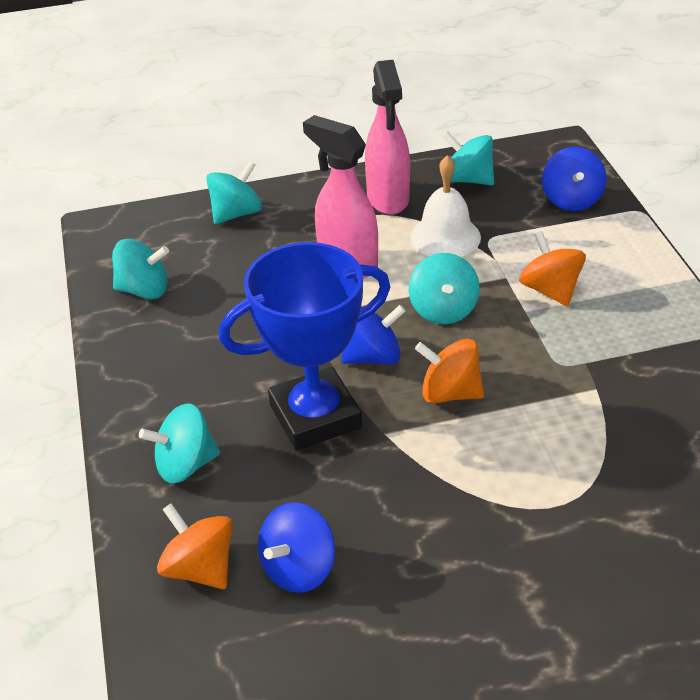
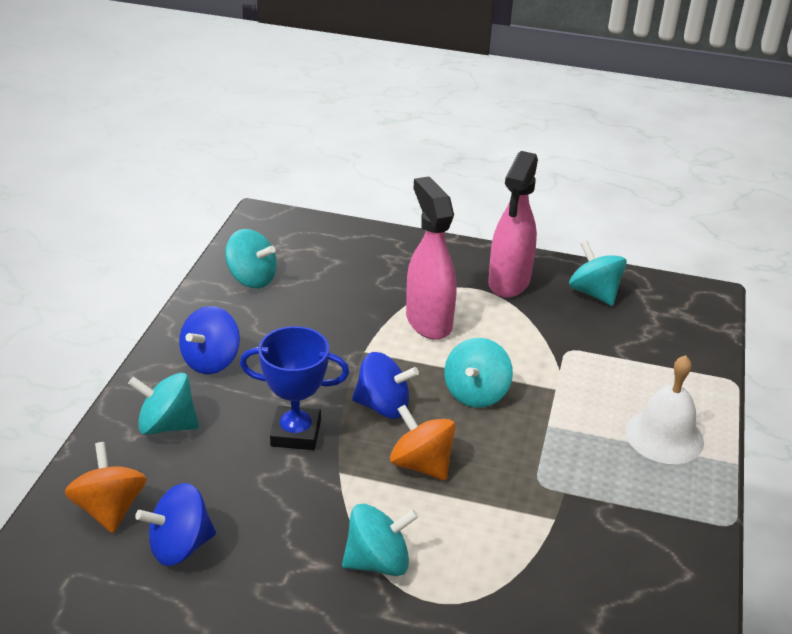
camera: 25 degrees right, 5 degrees down
(236, 213) = (373, 247): turquoise spinning top -> turquoise spinning top (378, 561)
(315, 416) = (296, 433): blue trophy -> blue trophy, size x0.66
(445, 237) = (531, 333): white bell -> white bell (664, 436)
(550, 290) = (586, 416): orange spinning top -> none
(571, 200) = (675, 347): blue spinning top -> blue spinning top (211, 361)

